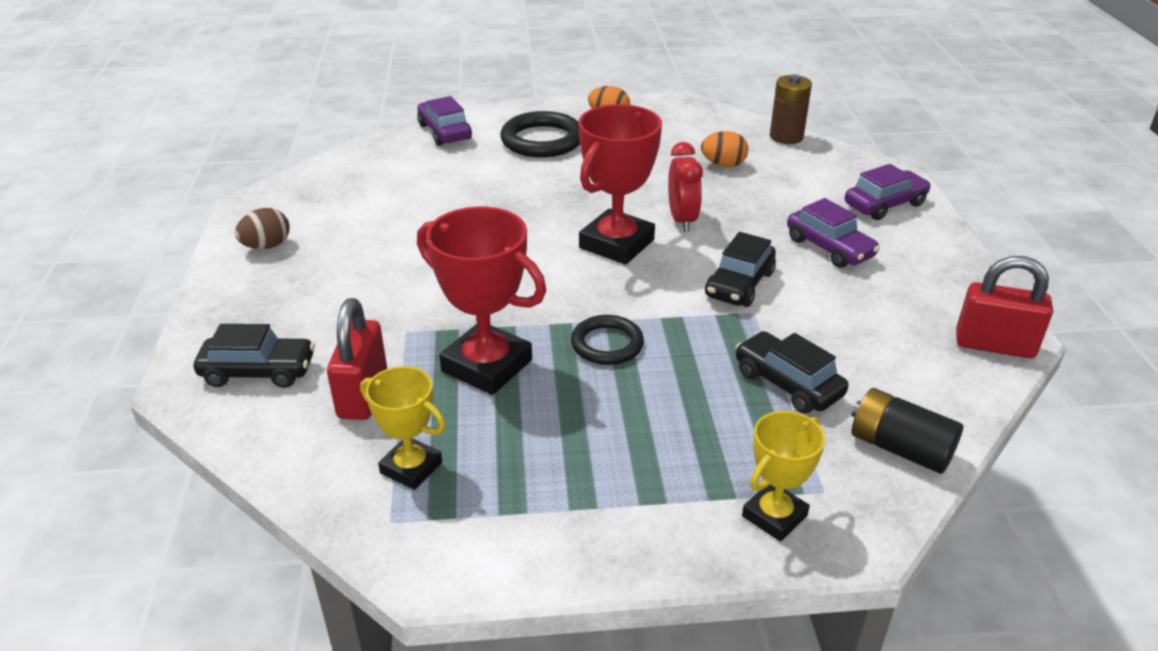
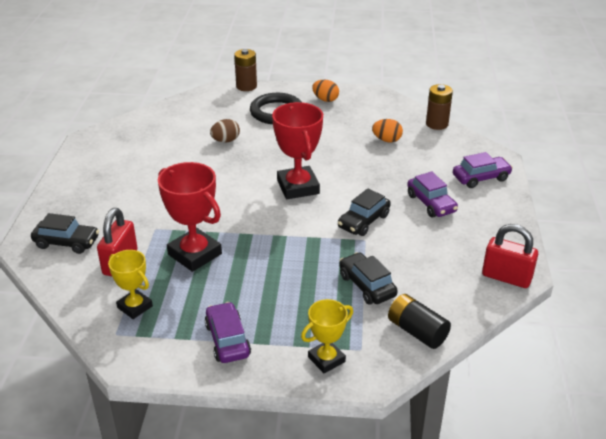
camera: 10 degrees right, 0 degrees up
(267, 246) = (90, 167): brown egg -> brown egg (225, 141)
(444, 132) = (217, 101): purple car -> purple car (227, 340)
(483, 109) = (246, 86): none -> brown battery
(607, 344) = (269, 249): black ring -> none
(617, 244) = (298, 187): red trophy -> red trophy turned 60 degrees counterclockwise
(682, 220) = (345, 175): red clock -> none

